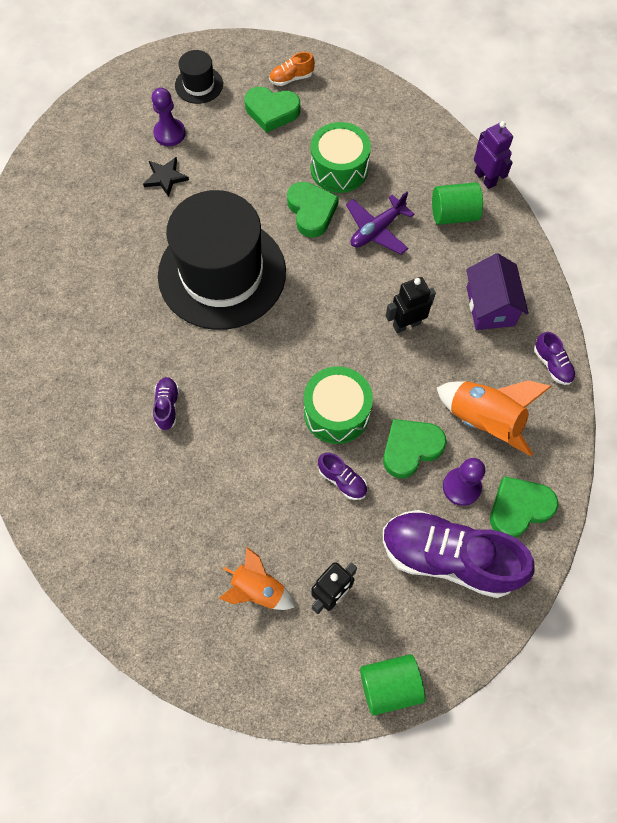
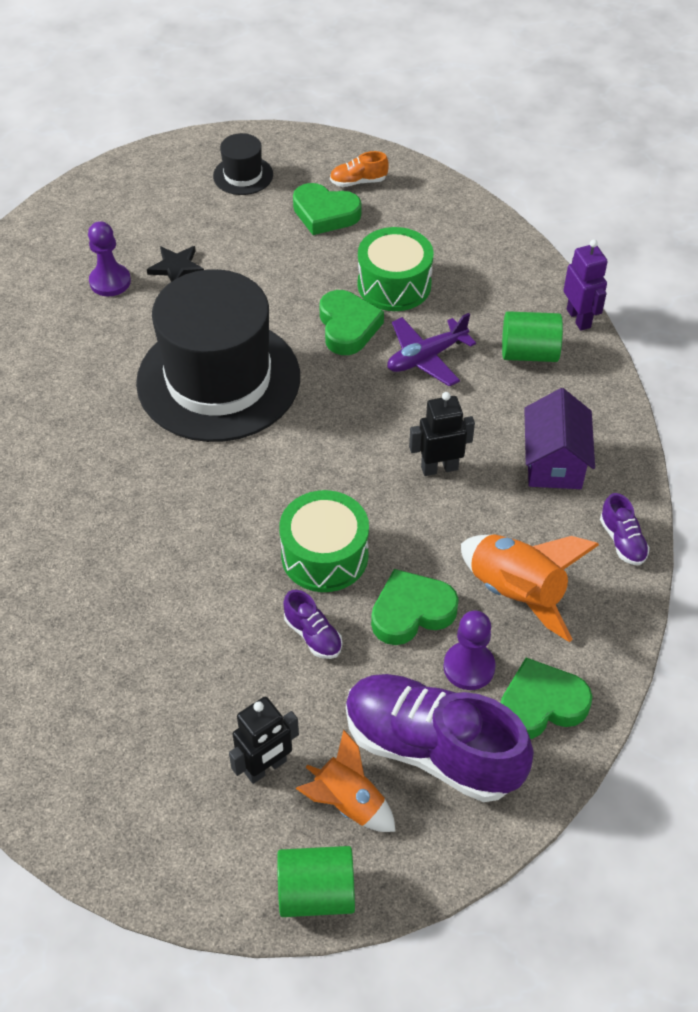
camera: 10 degrees right, 15 degrees down
(167, 406) = (111, 517): purple shoe -> none
(169, 133) = (194, 222): purple pawn -> purple pawn (110, 282)
(258, 589) = (171, 746): orange rocket -> orange rocket (348, 802)

